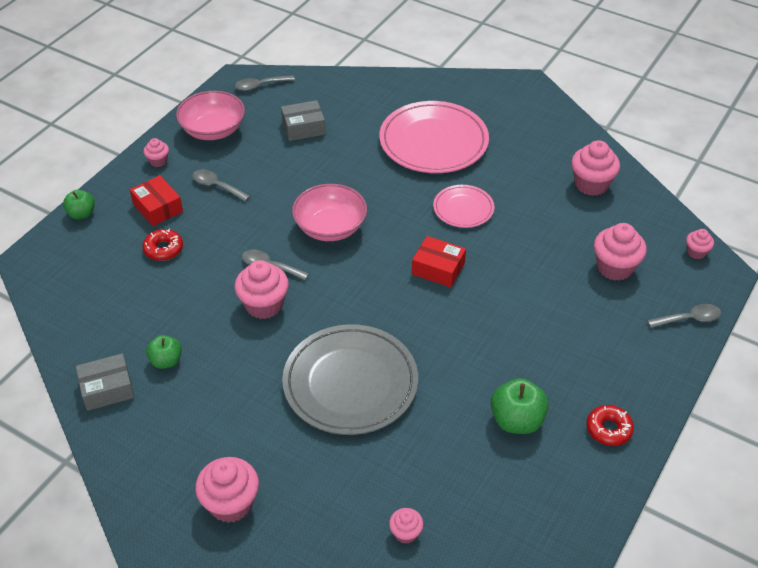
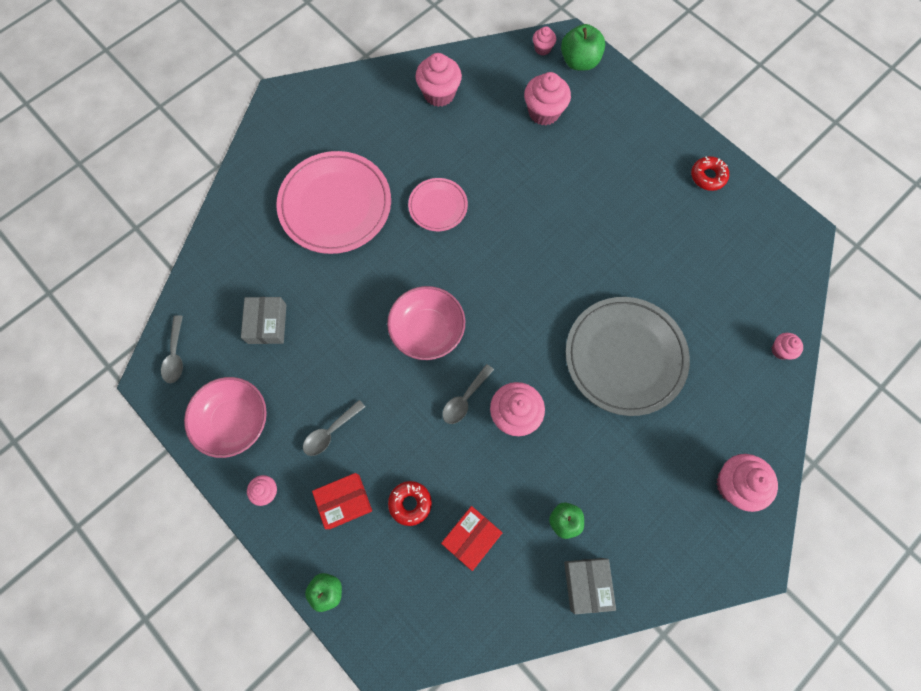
camera: 75 degrees left, 25 degrees up
(438, 268) = (508, 249): red box -> red box (471, 537)
(516, 421) = (688, 238): green apple -> green apple (579, 62)
(689, 319) = (612, 82): grey spoon -> none

